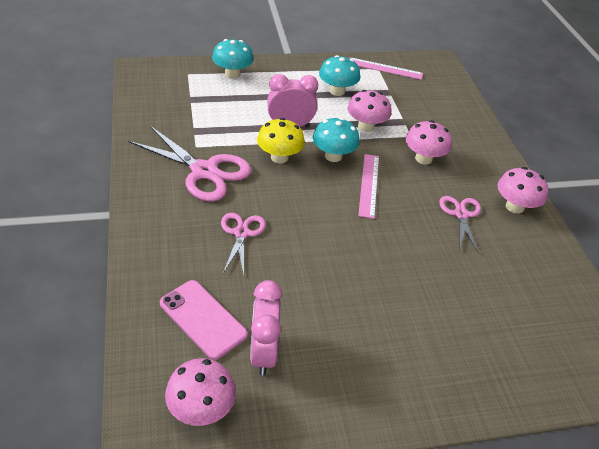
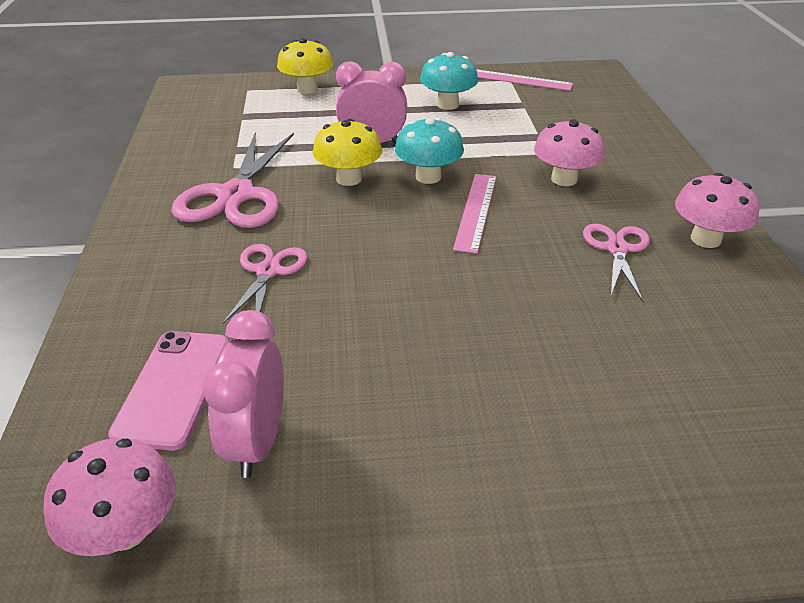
camera: 10 degrees right, 5 degrees down
(203, 319) = (173, 388): pink phone -> pink phone turned 45 degrees clockwise
(204, 171) = (236, 195): pink scissors -> pink scissors turned 60 degrees clockwise
(232, 74) = (307, 89): turquoise mushroom -> yellow mushroom
(366, 126) = (482, 143): pink mushroom -> none

